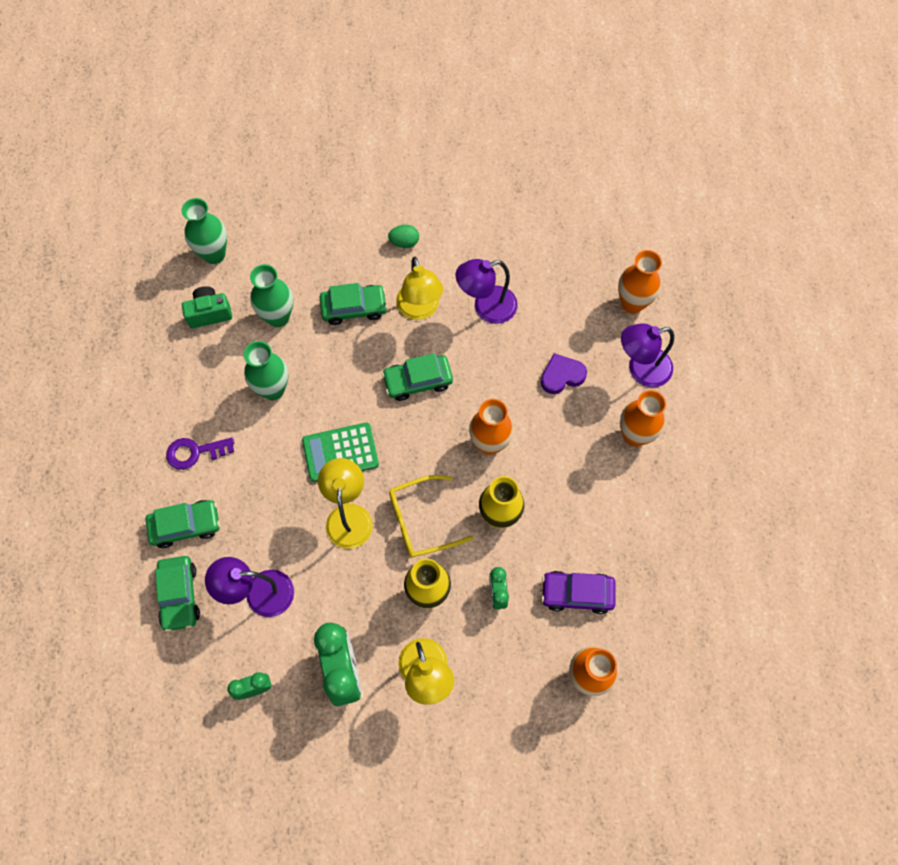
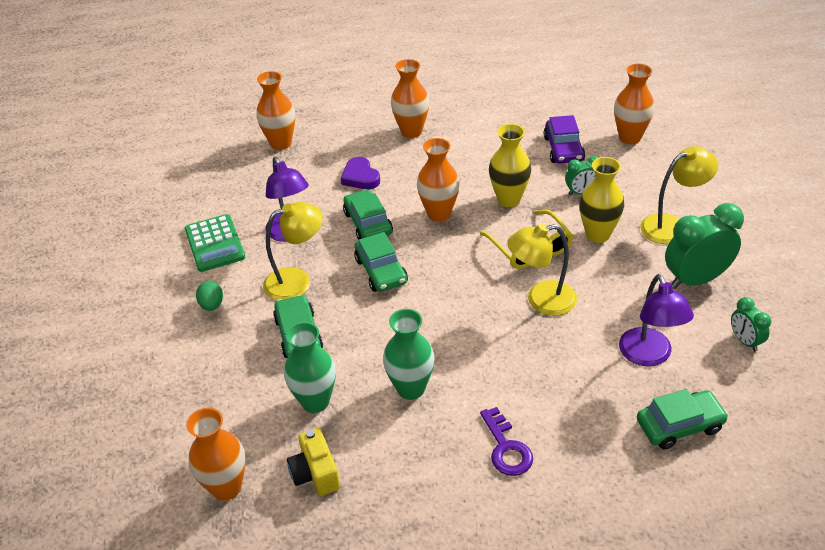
camera: 95 degrees left, 25 degrees down
(185, 525) = (598, 437): green car -> green car (368, 223)
(209, 313) = (315, 474): green camera -> yellow camera
(214, 254) = (226, 487): green vase -> orange vase
(340, 452) = (474, 318): green calculator -> green calculator (214, 243)
(641, 369) = (347, 133): purple lamp -> none

